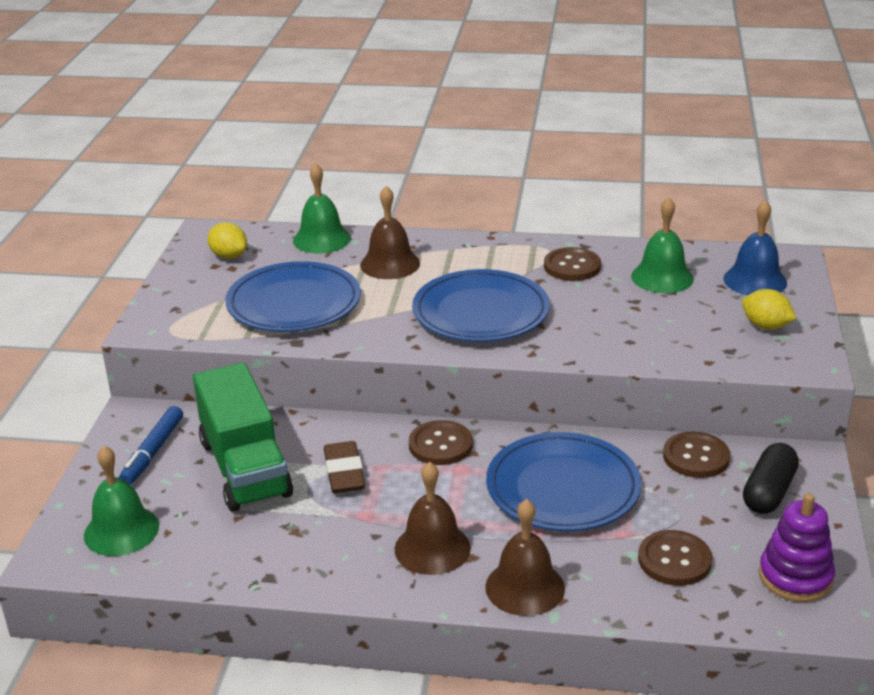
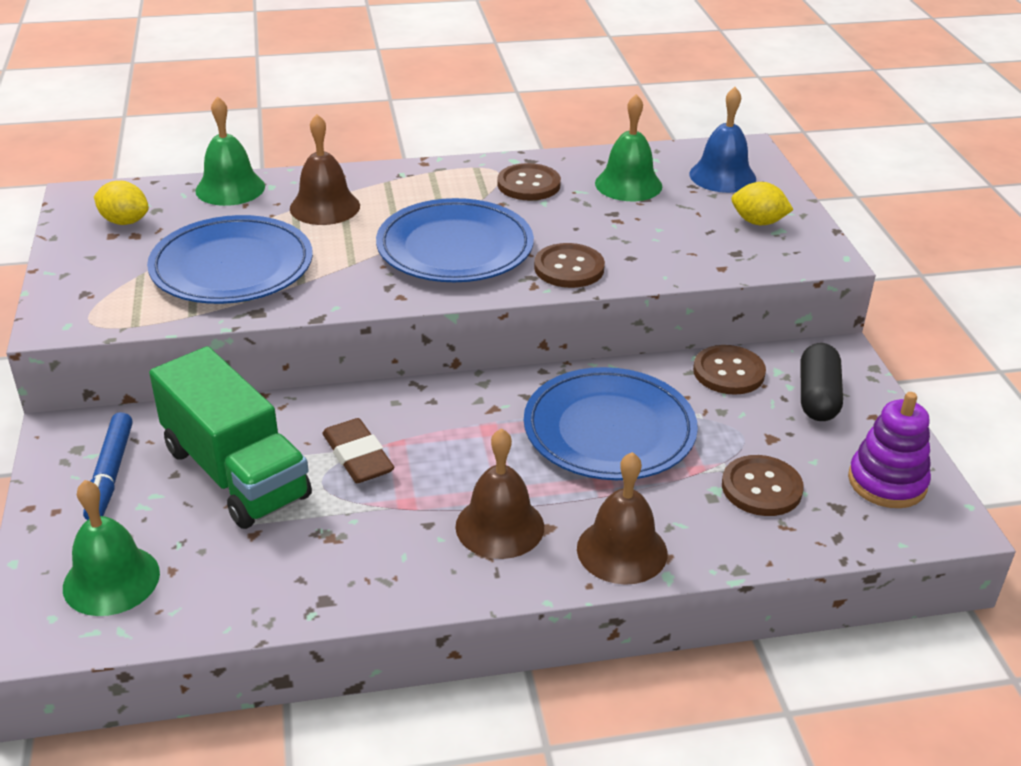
camera: 20 degrees left, 5 degrees up
(440, 445) = (454, 405): brown button -> brown button (569, 268)

